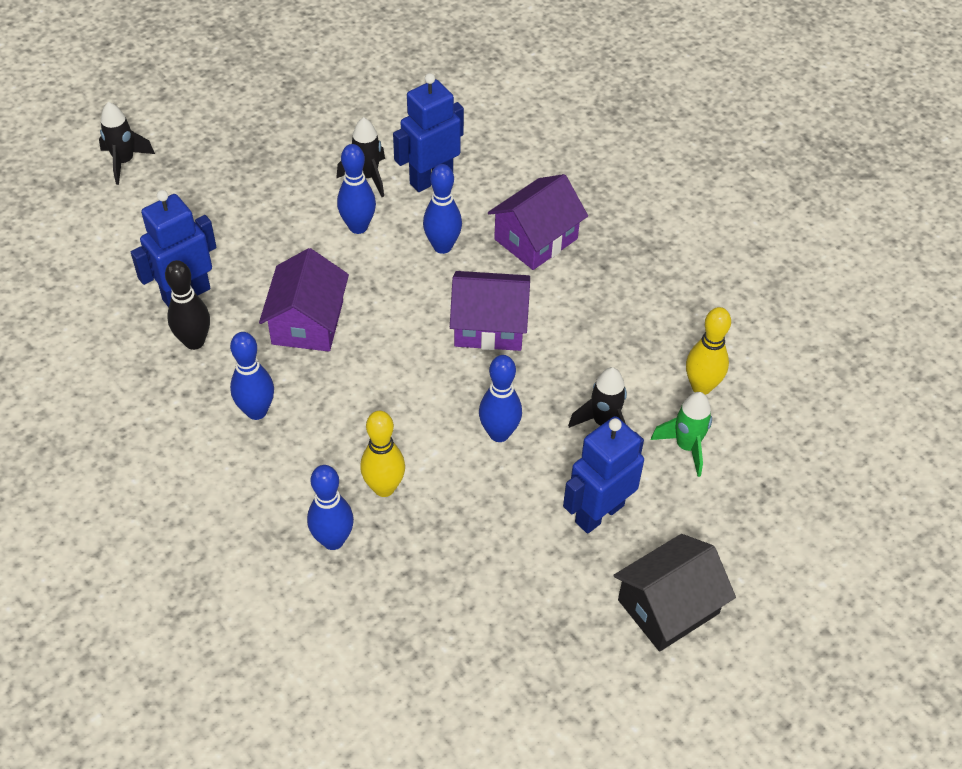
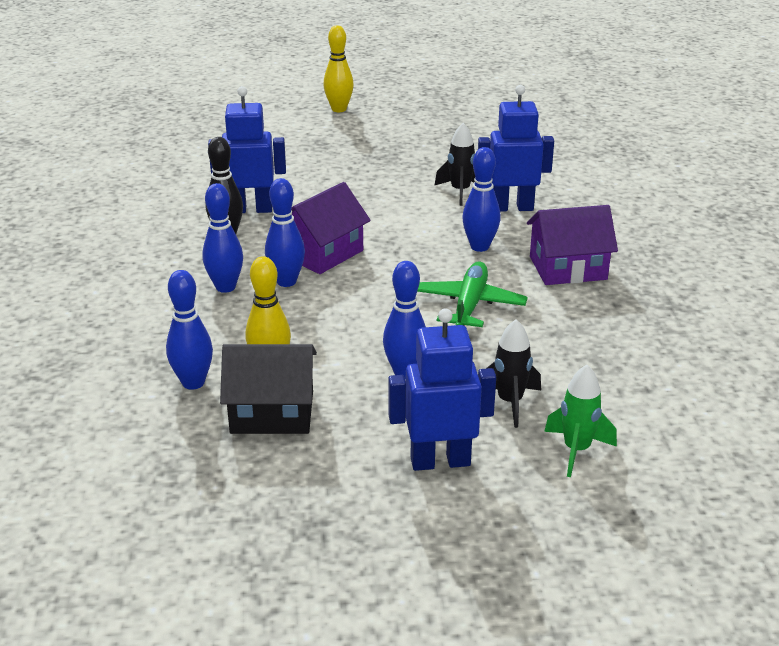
camera: 35 degrees right, 20 degrees down
(124, 162) = (289, 134): black rocket -> none
(358, 227) = (422, 215): blue bowling pin -> blue bowling pin (286, 281)
(489, 325) = (469, 305): purple house -> green plane
(668, 607) = (438, 559): black house -> black house (272, 412)
(701, 387) = (634, 415): yellow bowling pin -> yellow bowling pin (339, 109)

